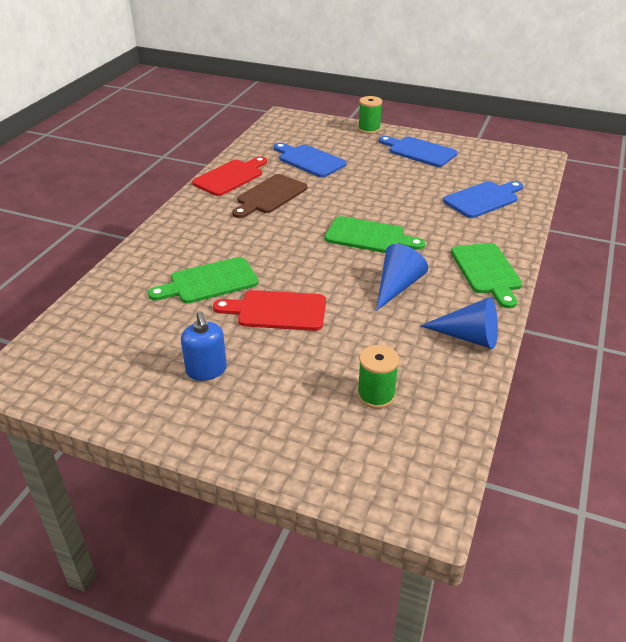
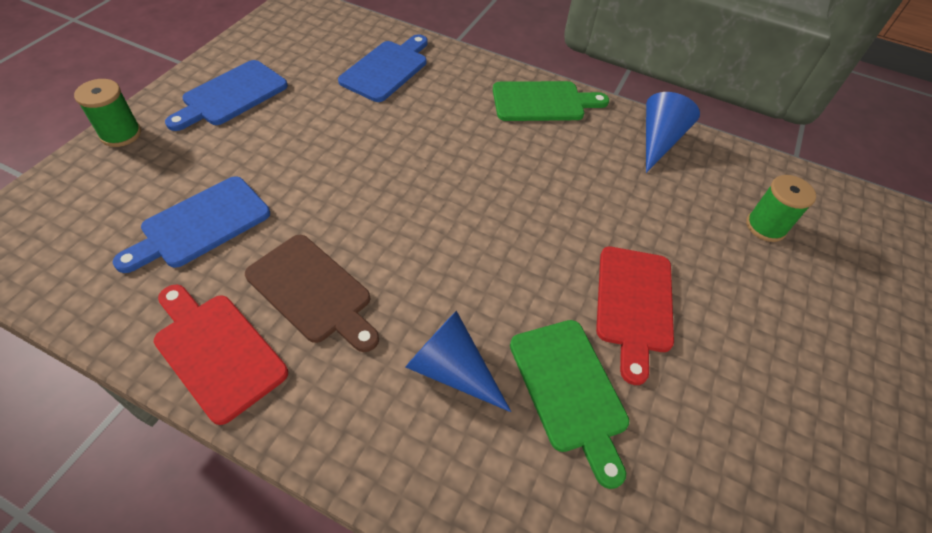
camera: 90 degrees left, 15 degrees up
(206, 370) = (770, 393): blue soap dispenser -> none
(368, 236) = (460, 186): green cutting board -> none
(397, 287) = (574, 178): blue cone -> blue cone (452, 370)
(483, 199) = (387, 69): blue cutting board -> blue cutting board turned 60 degrees clockwise

